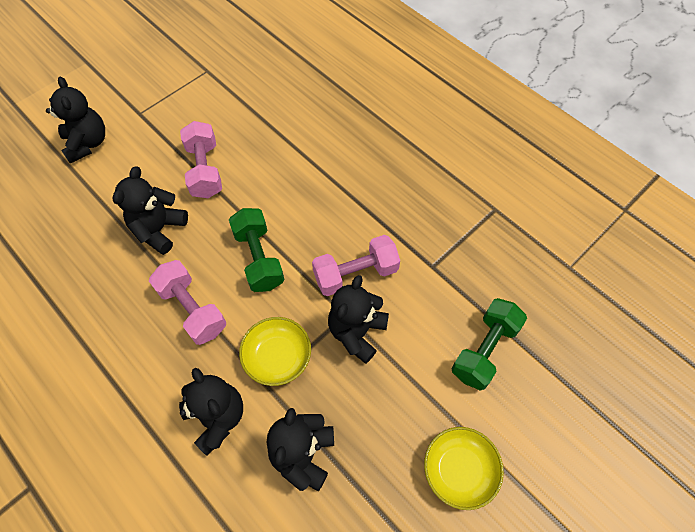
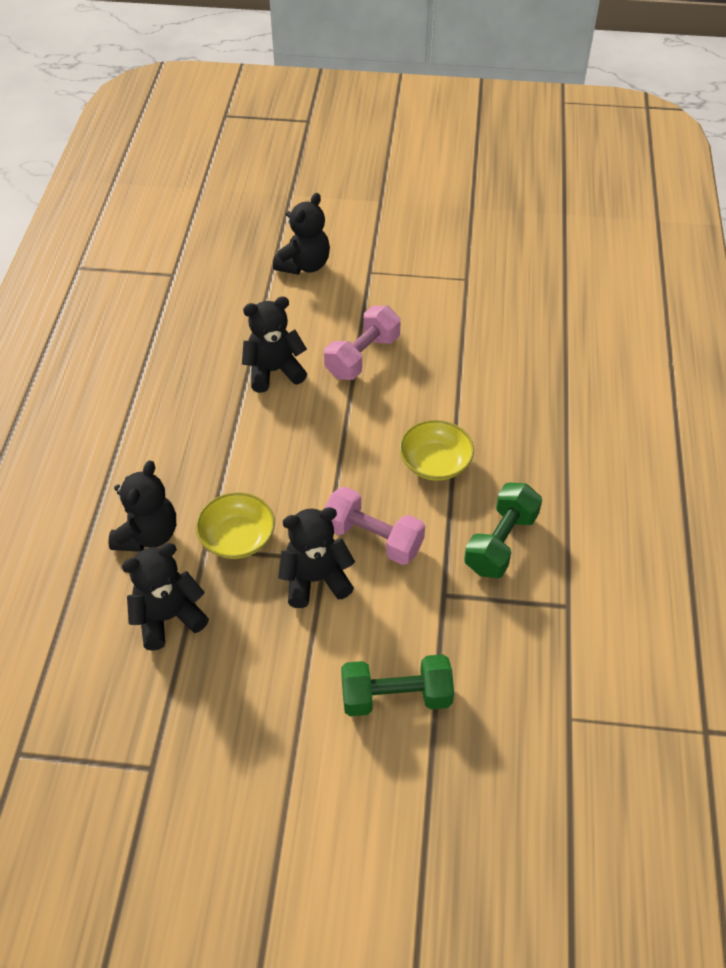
camera: 50 degrees right, 10 degrees down
(192, 309) = (225, 448): pink dumbbell -> none
(259, 258) = (316, 457): green dumbbell -> green dumbbell (501, 542)
(459, 470) = (255, 751): yellow bowl -> yellow bowl (435, 462)

